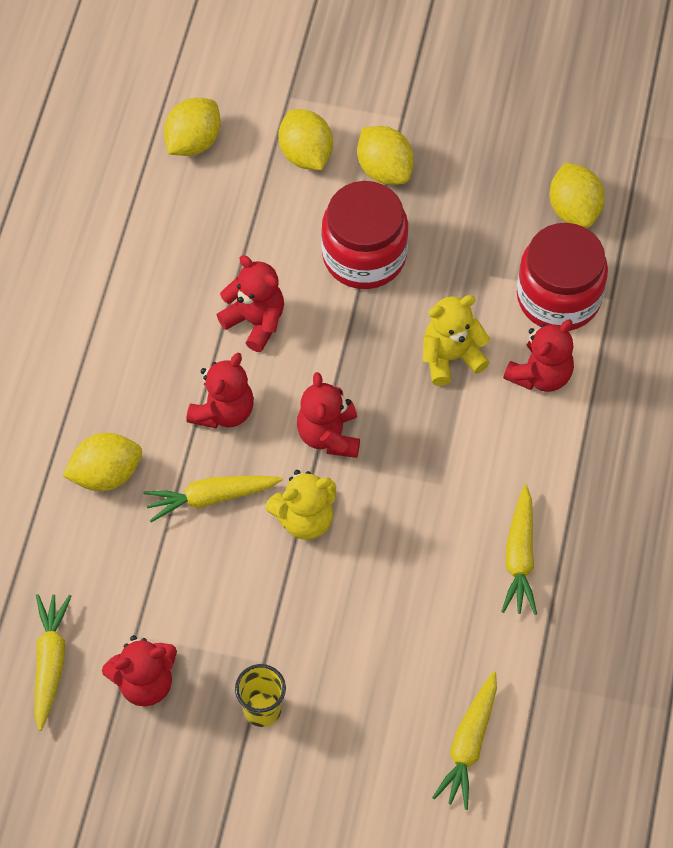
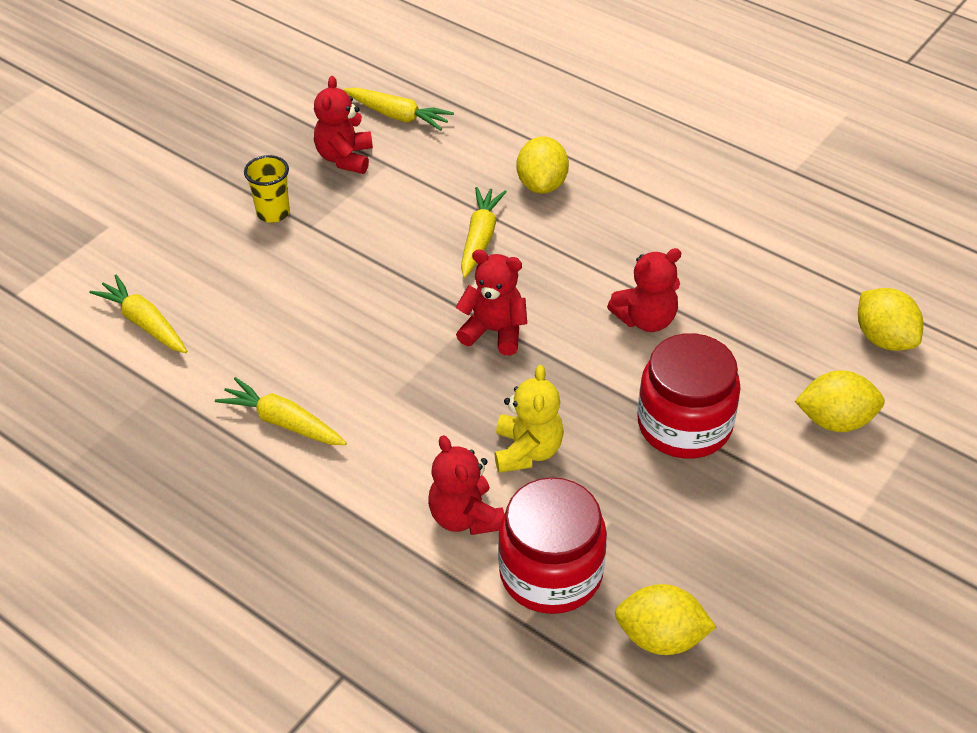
camera: 115 degrees right, 15 degrees down
(223, 411) = (561, 270): red teddy bear -> none
(304, 519) = (421, 289): yellow teddy bear -> none
(384, 170) = (789, 480): yellow lemon -> none

